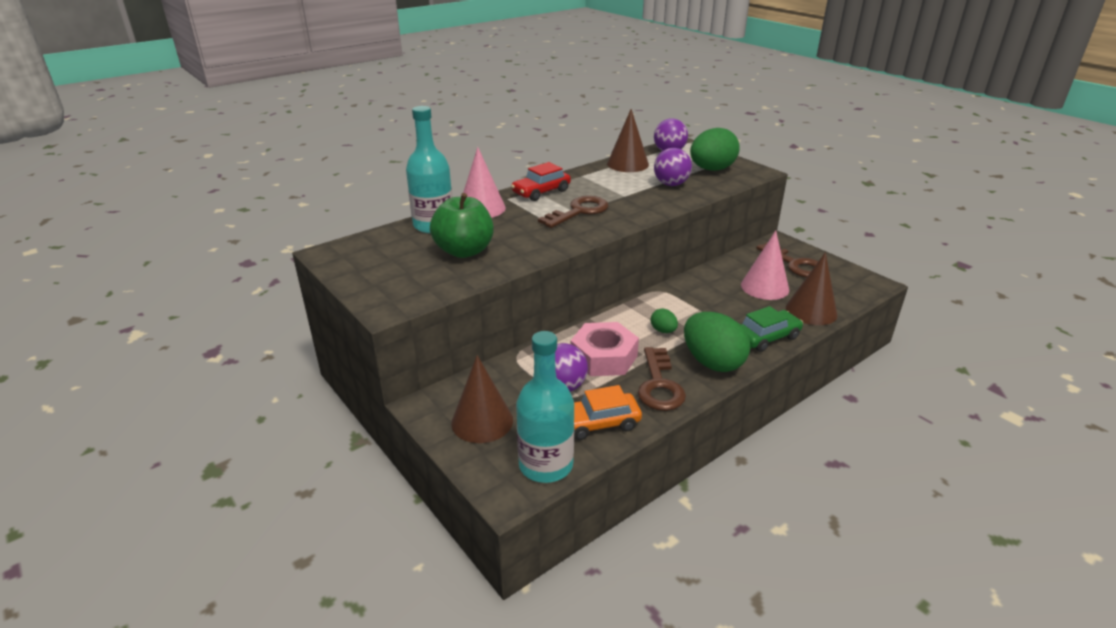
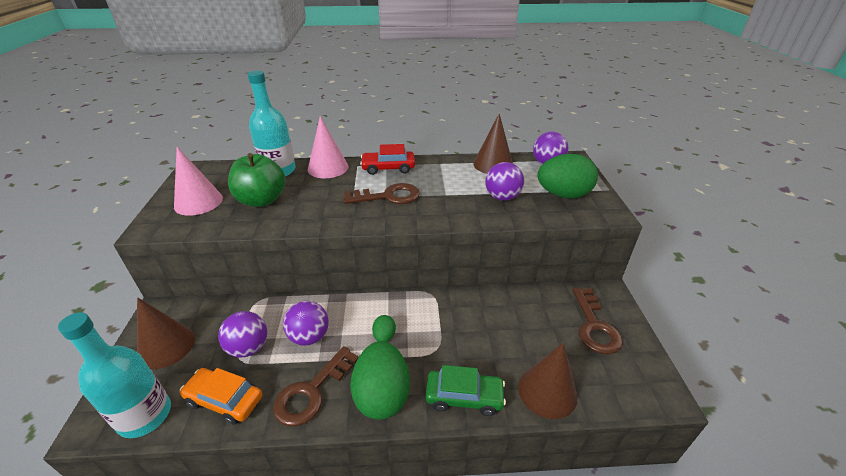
camera: 35 degrees right, 5 degrees up
(603, 357) = (309, 336): pink nut -> purple ball
(764, 287) = (531, 337): pink cone -> pink cone (198, 202)

